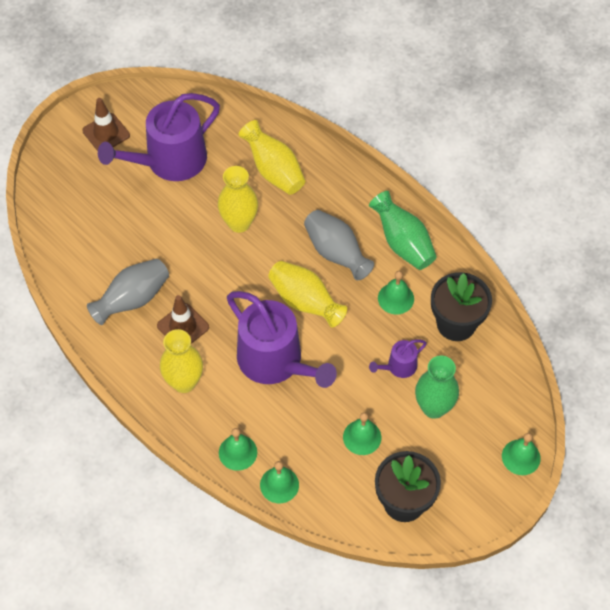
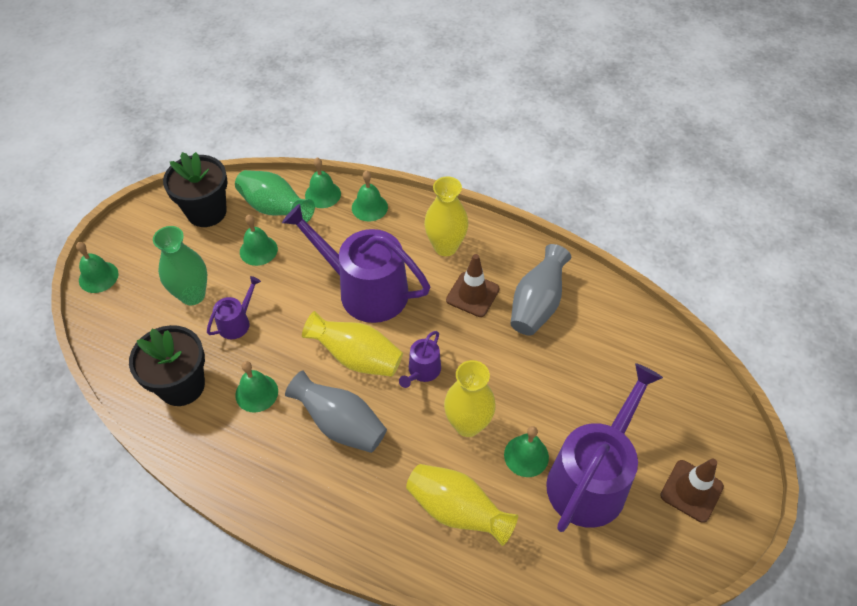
camera: 160 degrees right, 5 degrees down
(207, 189) = (526, 456): none -> green bell
(256, 274) = (422, 371): none -> purple watering can
(403, 243) = (263, 463): green vase -> green vase (275, 209)

